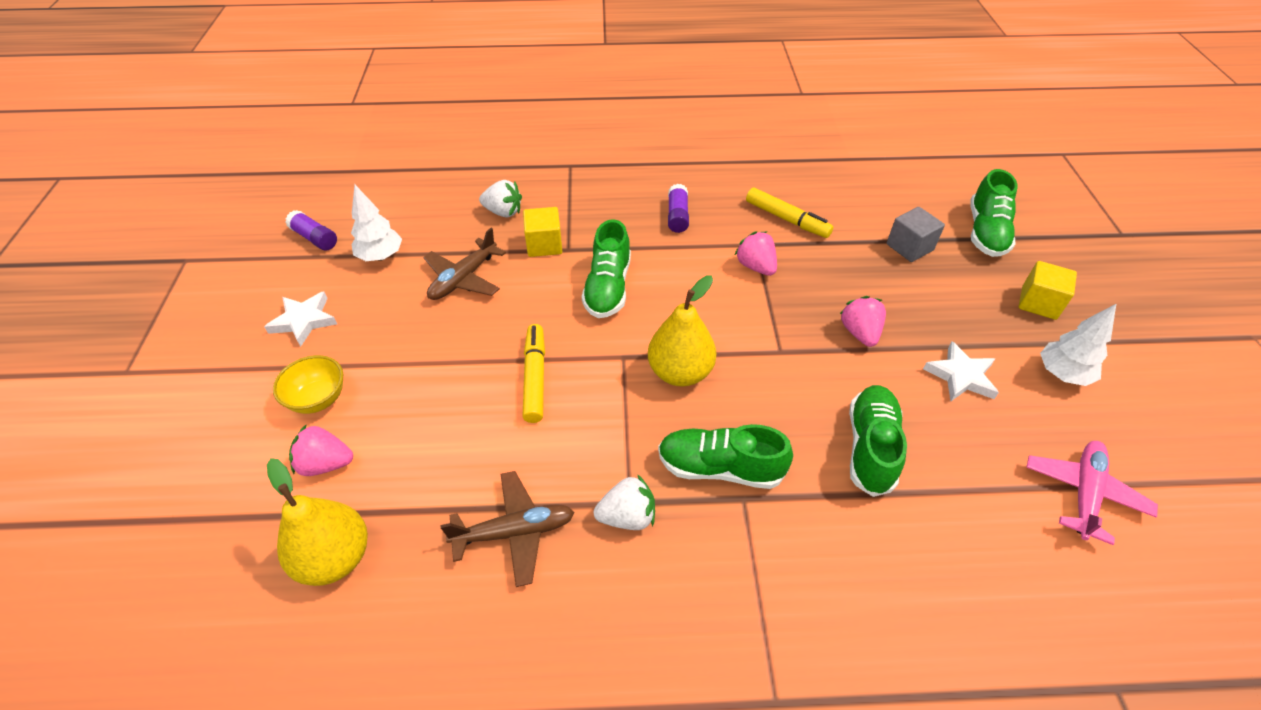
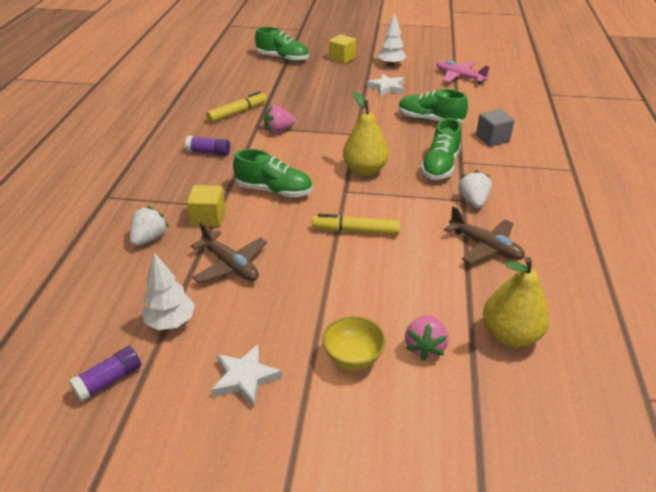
camera: 80 degrees left, 10 degrees down
(514, 532) = (485, 246): brown plane -> brown plane turned 135 degrees clockwise
(859, 333) = (348, 108): pink strawberry -> none
(909, 247) = (284, 80): grey cube -> grey cube (492, 138)

